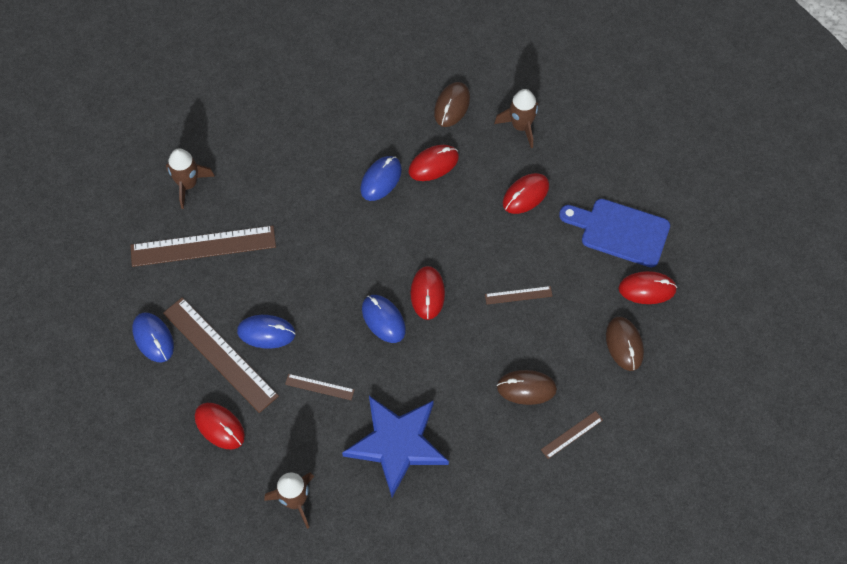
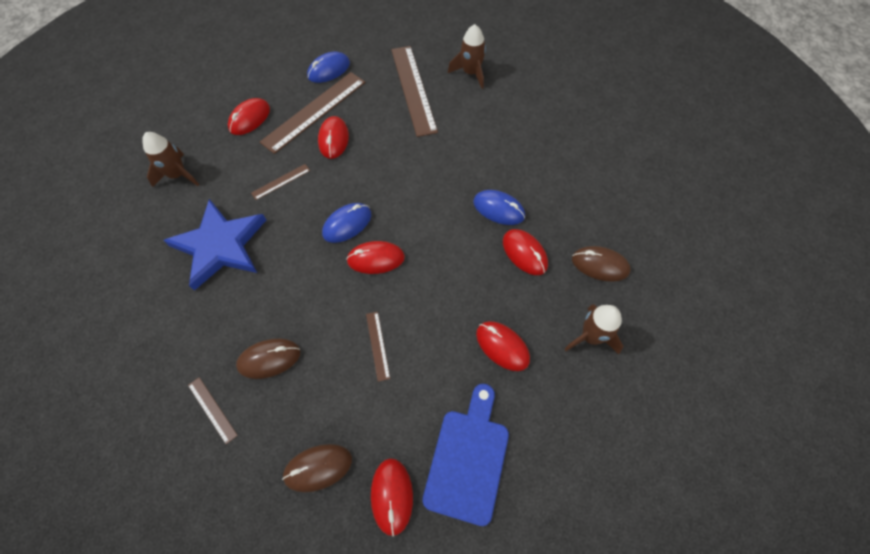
camera: 85 degrees right, 0 degrees up
(266, 333) = (333, 139): blue mouse -> red mouse
(319, 387) = (281, 181): brown ruler -> brown ruler turned 45 degrees clockwise
(526, 388) = (269, 359): brown mouse -> brown mouse turned 75 degrees clockwise

